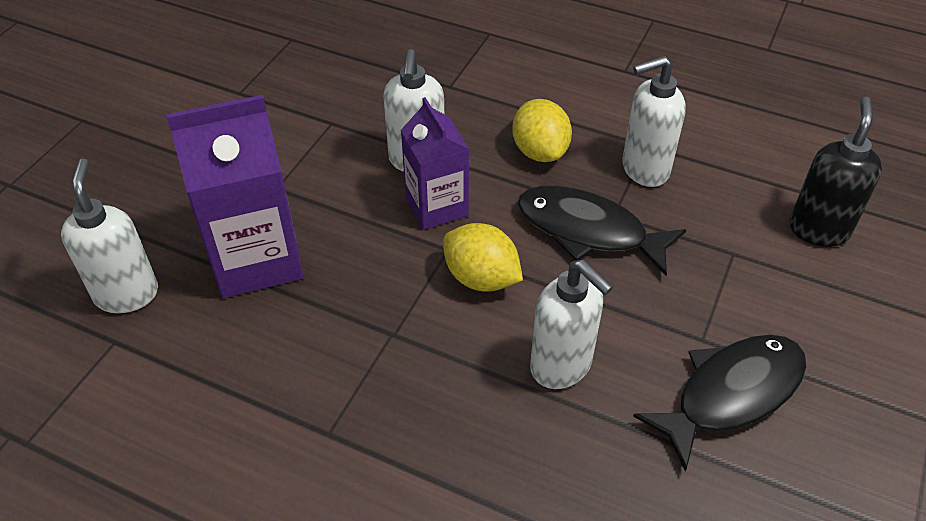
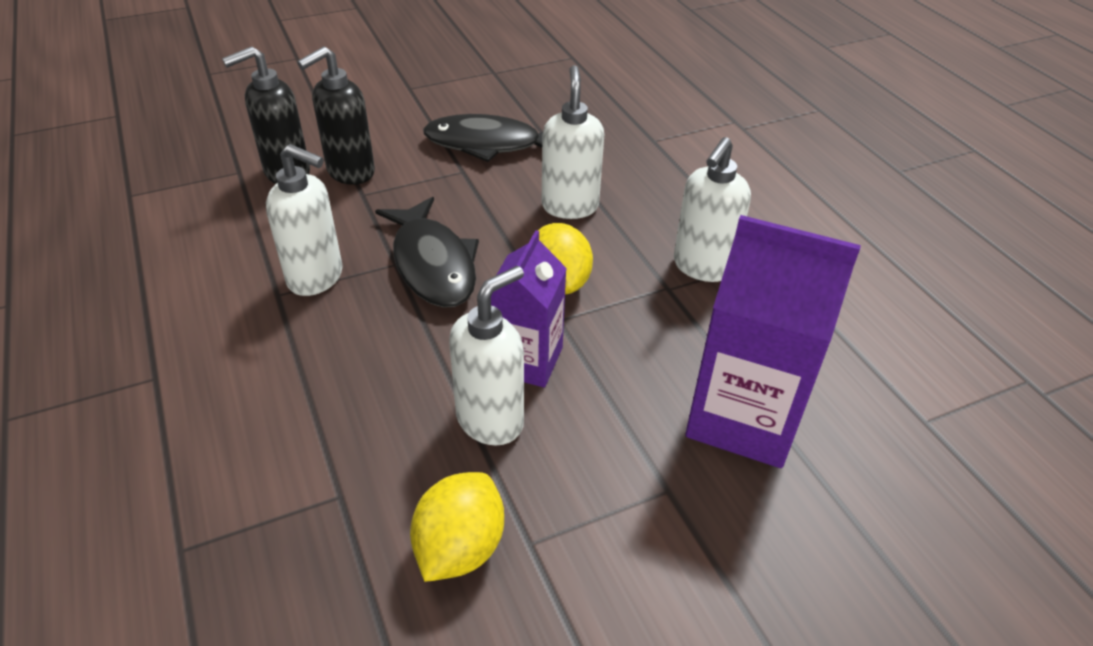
camera: 140 degrees left, 5 degrees down
(127, 294) = (901, 463): white soap dispenser -> white soap dispenser (702, 267)
(540, 151) = (369, 350): yellow lemon -> yellow lemon (460, 547)
(779, 266) = (350, 172): none -> black soap dispenser

